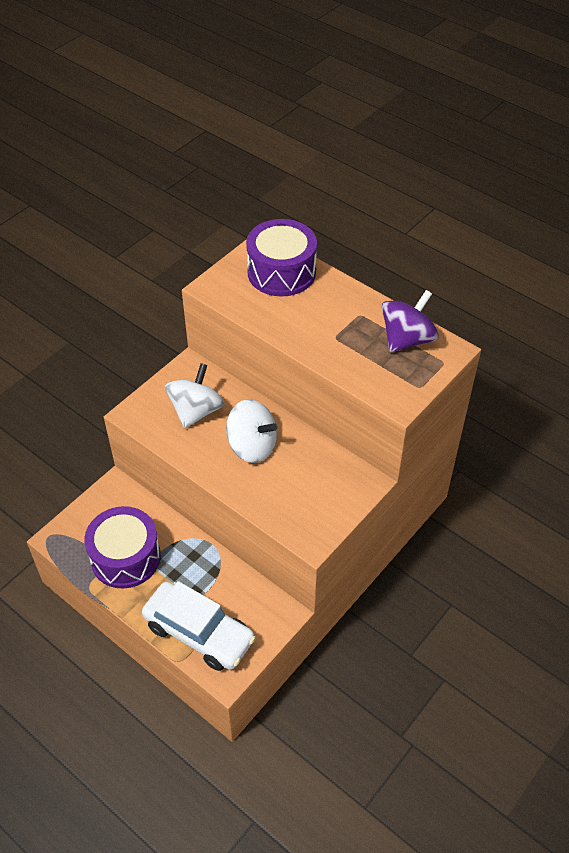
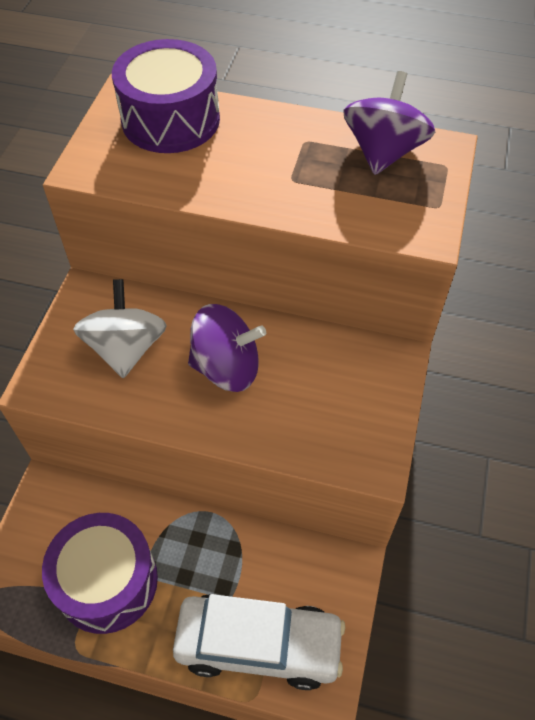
camera: 25 degrees left, 5 degrees up
(252, 446) = (227, 367): white spinning top -> purple spinning top

